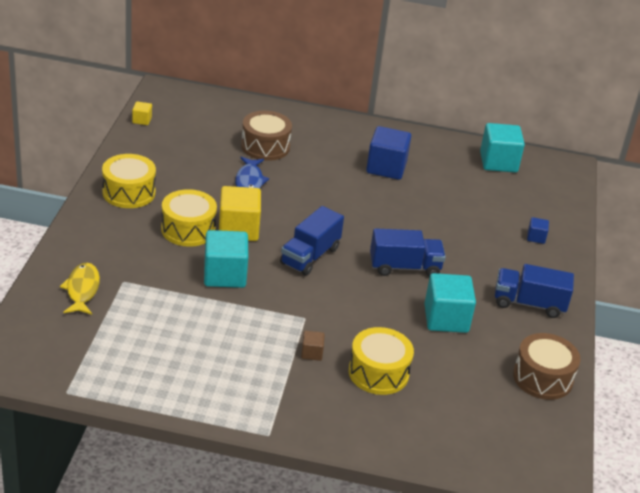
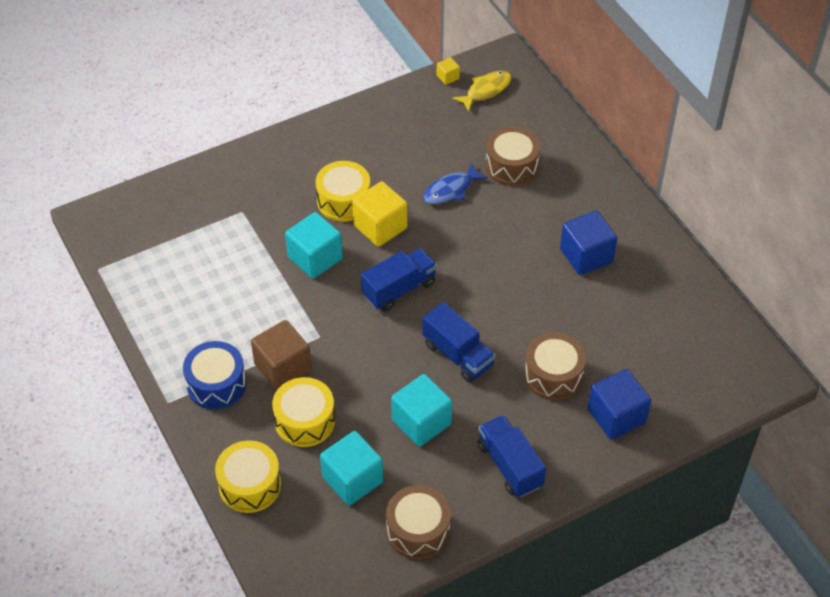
camera: 55 degrees right, 15 degrees up
(82, 290) = (207, 198): yellow fish -> yellow fish (486, 90)
(129, 192) = (346, 138): yellow drum -> yellow drum (250, 485)
(284, 397) = (216, 384): none -> blue drum
(310, 256) = (399, 289): blue truck -> blue truck turned 150 degrees clockwise
(311, 353) = (283, 367): brown cube -> brown cube, size x2.12
(472, 240) = (553, 375): none -> brown drum
(498, 162) = (703, 322): turquoise cube -> turquoise cube (352, 479)
(536, 237) = (616, 416): blue cube -> blue cube, size x2.12

